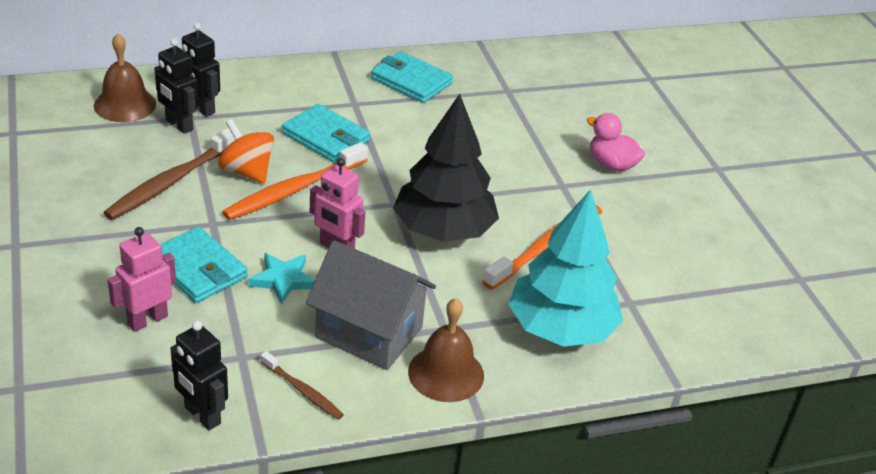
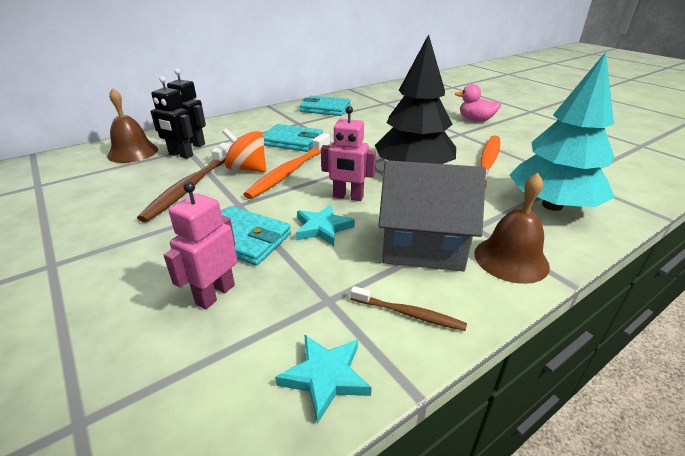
camera: 15 degrees left, 5 degrees down
(202, 415) = (325, 377): black robot -> turquoise star

